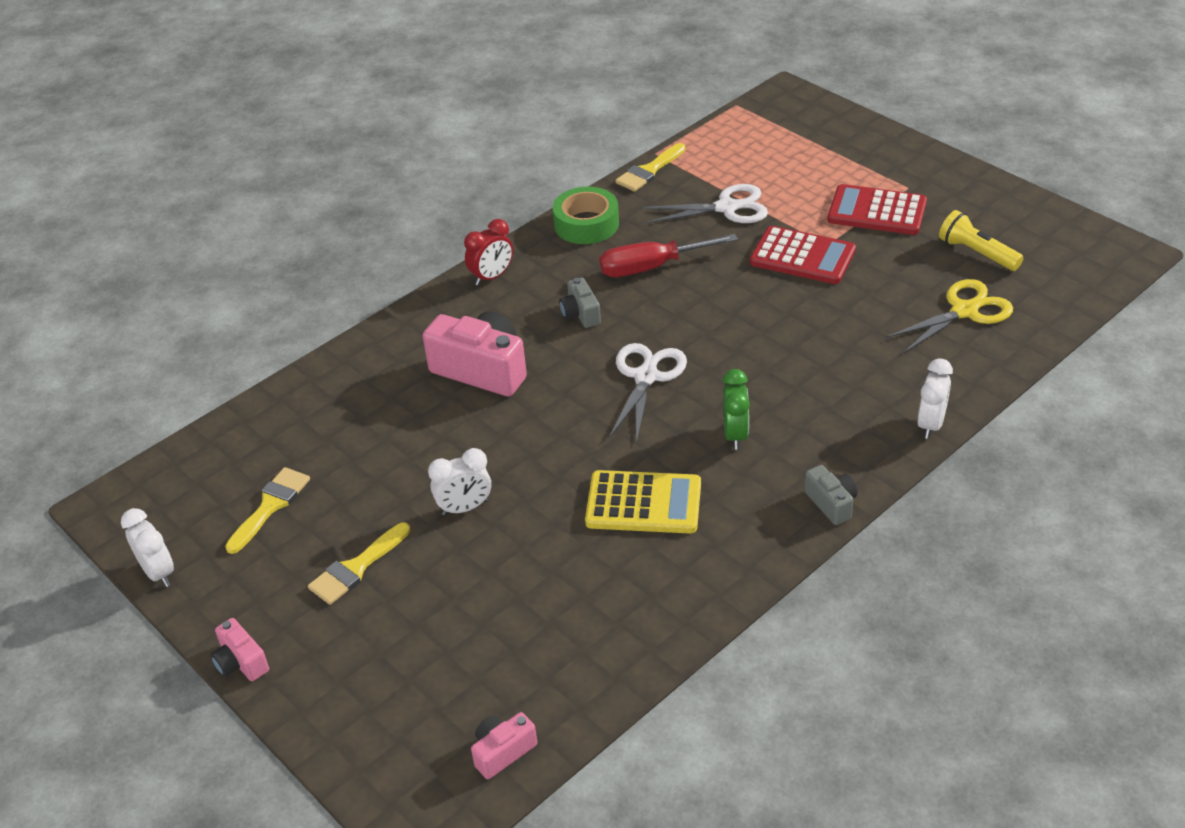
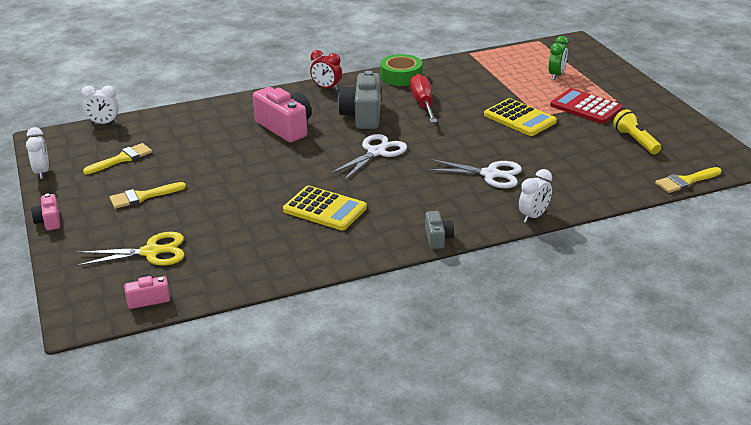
camera: 20 degrees right, 10 degrees down
(465, 508) = (223, 185): white clock -> white clock (104, 123)
(492, 277) = (326, 88): red clock -> red clock turned 45 degrees clockwise
(580, 314) = (363, 115): grey camera -> grey camera, size x1.94
(649, 171) = (459, 60): yellow brush -> yellow brush (685, 181)
(652, 267) = (423, 103): red screwdriver -> red screwdriver turned 75 degrees clockwise
(727, 207) = (492, 86): white scissors -> white scissors (490, 174)
(735, 435) = (406, 191): green clock -> green clock (556, 75)
(802, 256) = (519, 118): red calculator -> yellow calculator
(964, 311) = (603, 167): yellow scissors -> yellow scissors (151, 252)

